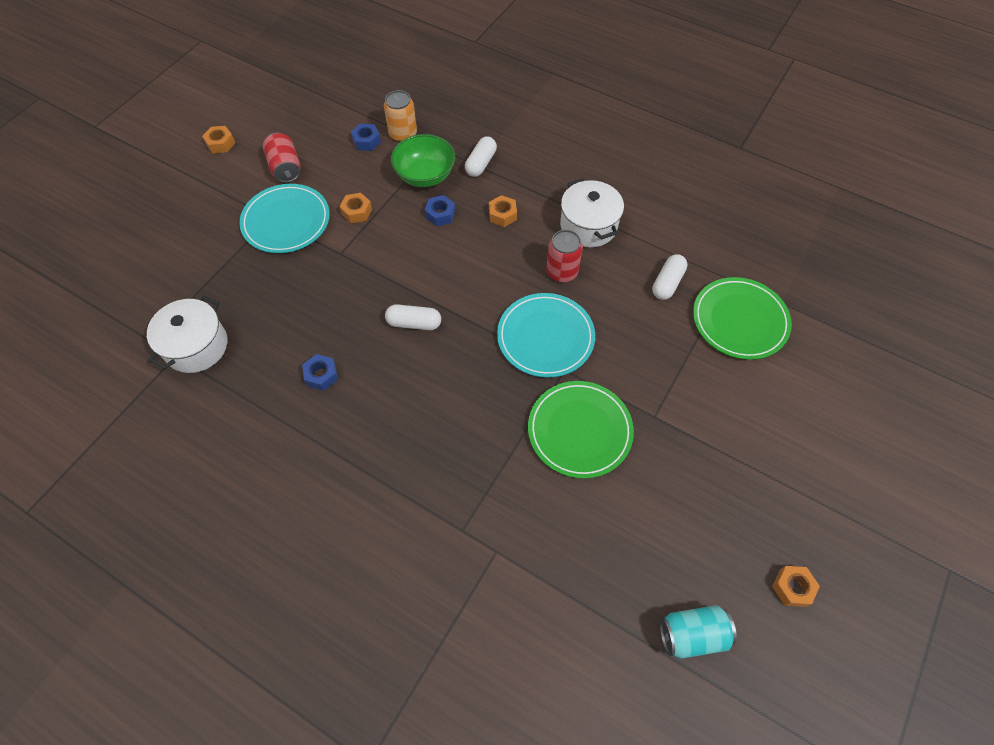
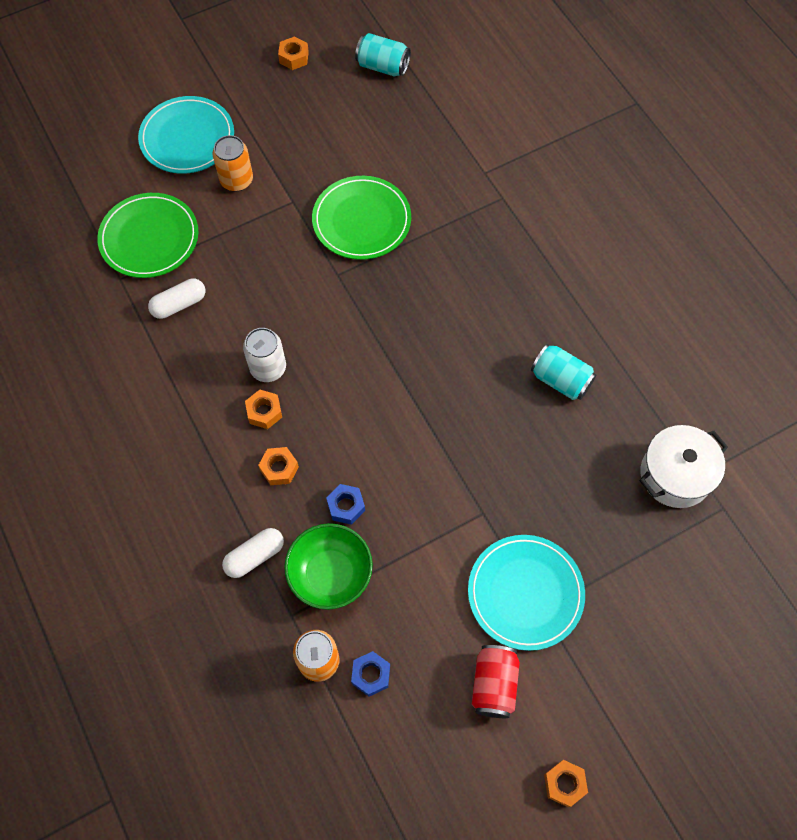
camera: 150 degrees left, 5 degrees up
(321, 375) = (560, 380): blue nut -> turquoise can
(356, 212) = (437, 562): orange nut -> orange nut (264, 412)
(414, 323) = (446, 388): white capsule -> none
(545, 337) = (332, 311): turquoise plate -> turquoise plate (187, 138)
(562, 272) = (268, 368): red can -> white can
(588, 226) = (201, 406): white pot -> none
(719, 410) = (236, 180): none -> orange can

